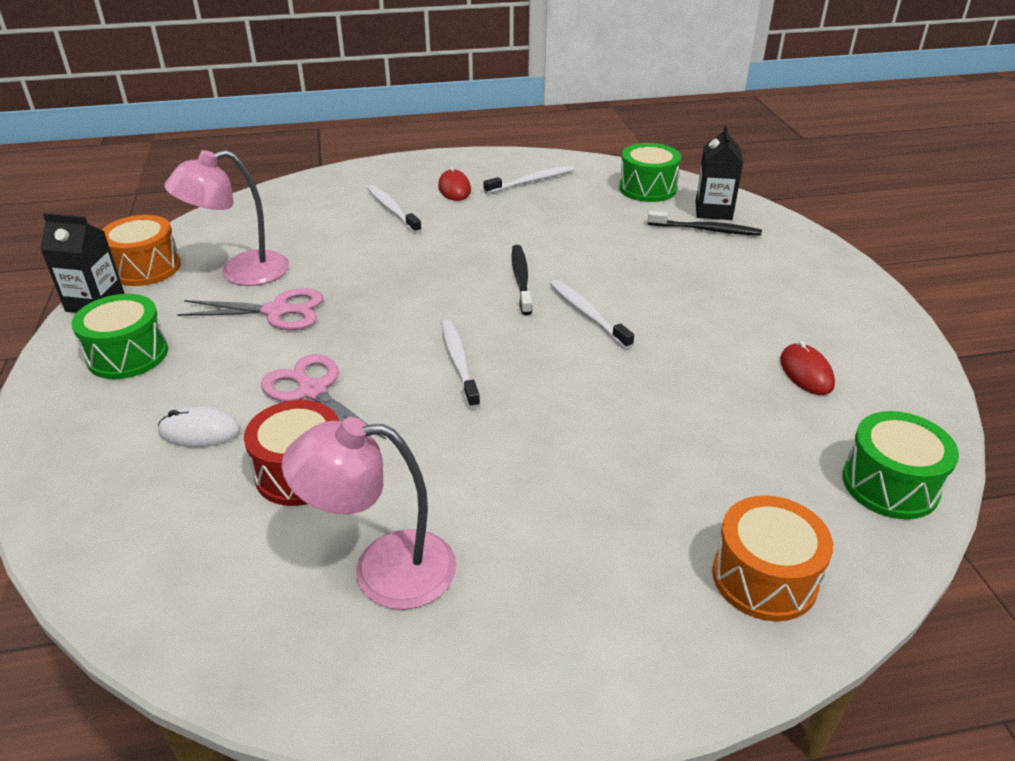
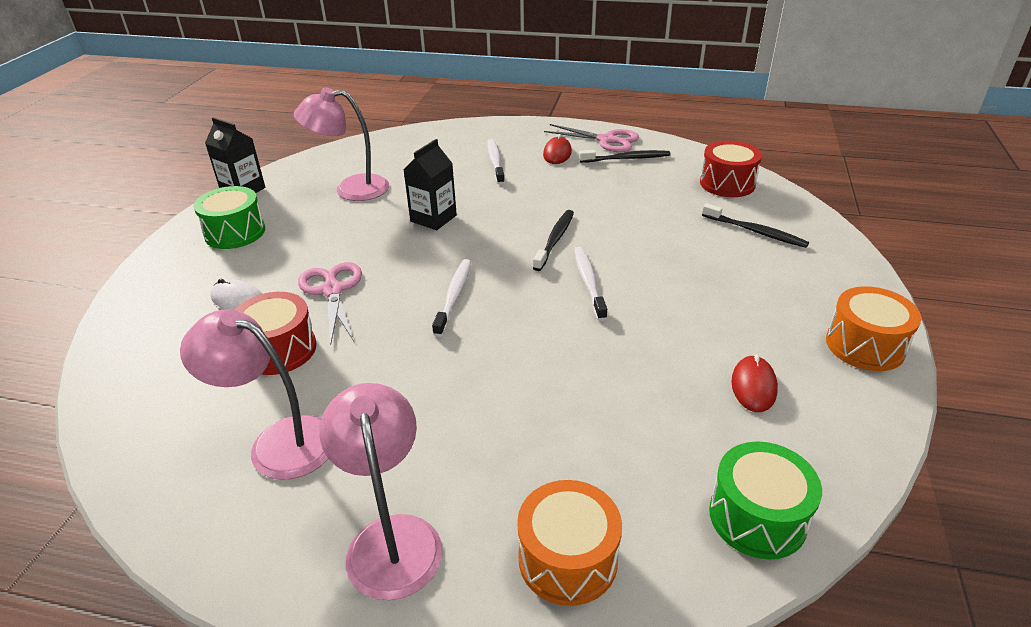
camera: 25 degrees right, 0 degrees up
(146, 268) = (292, 172): orange drum -> orange drum (865, 345)
(277, 311) = (353, 224): pink scissors -> pink scissors (607, 140)
(531, 181) = (626, 158): white toothbrush -> black toothbrush
(585, 620) = (391, 537): none -> pink lamp
(647, 188) = (727, 183): green drum -> red drum
(713, 211) = (776, 216): black carton -> black carton (433, 218)

